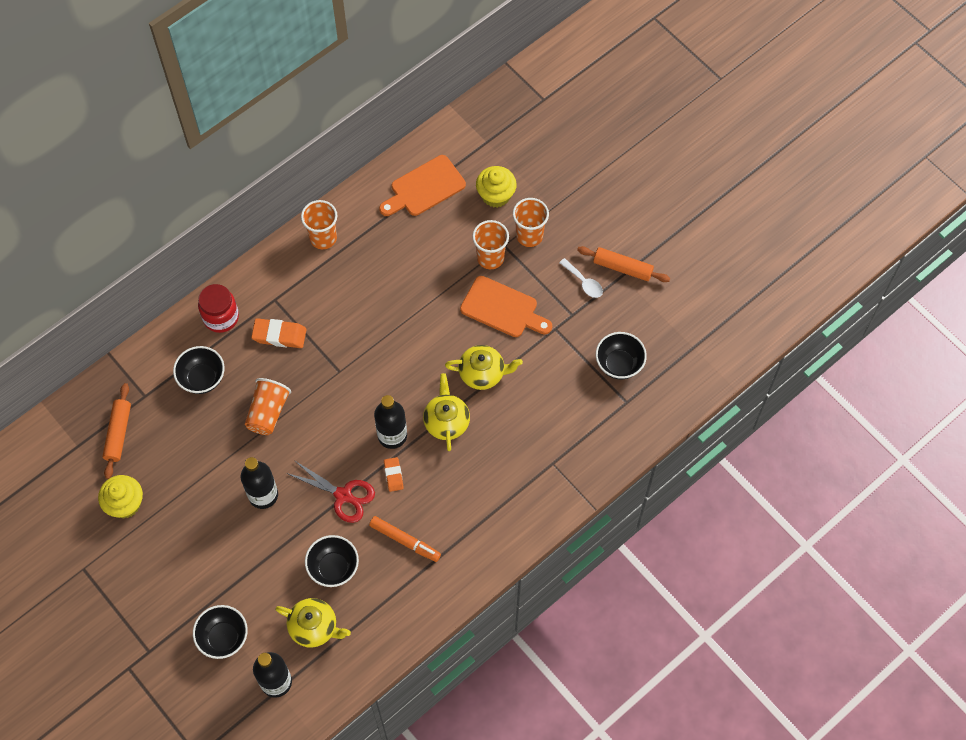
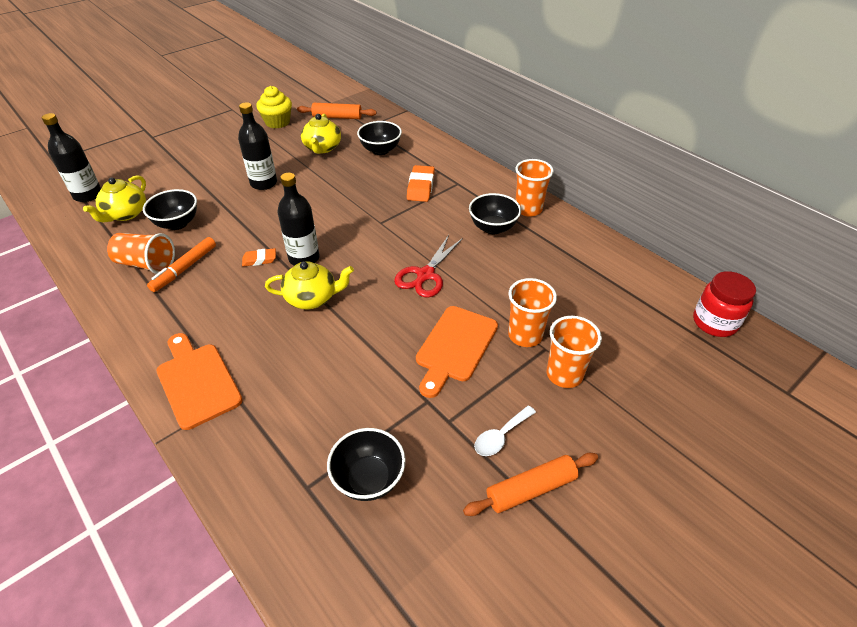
camera: 90 degrees right, 20 degrees down
(221, 317) = (438, 157): red jar -> red jar (714, 322)
(223, 638) = (143, 168): black bowl -> black bowl (493, 228)
(268, 412) = (343, 183): orange cup -> orange cup (146, 264)
(344, 495) = (248, 228): red scissors -> red scissors (425, 275)
(424, 188) = (607, 278): orange cutting board -> orange cutting board (197, 381)
(482, 373) = (368, 328): yellow teapot -> yellow teapot (322, 148)
(496, 195) = (616, 341): yellow cupcake -> none
(622, 268) = (530, 489): orange rolling pin -> orange rolling pin turned 45 degrees clockwise

